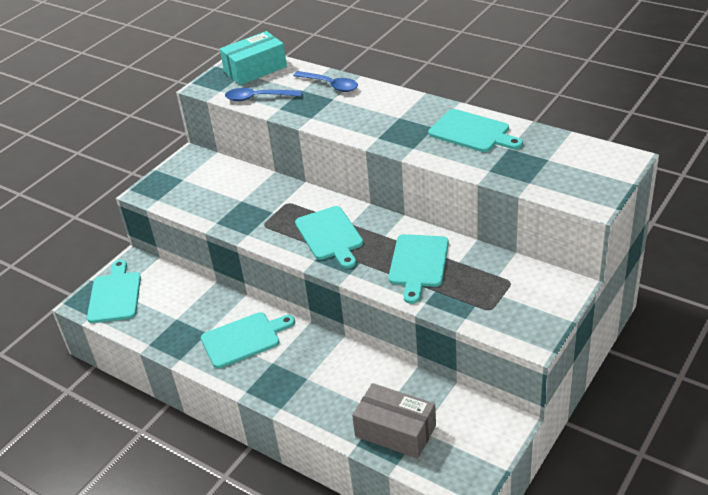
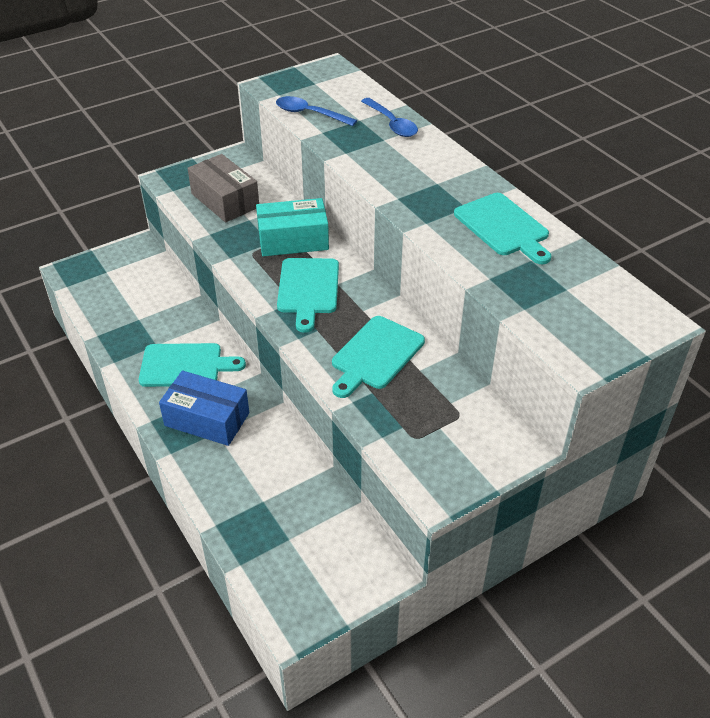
camera: 20 degrees right, 5 degrees up
(115, 295) = (101, 273): turquoise cutting board -> none
(255, 69) = (330, 83): turquoise box -> turquoise box (293, 240)
(292, 372) = (207, 419): none -> blue box
(395, 431) = (263, 527): grey box -> grey box (225, 200)

